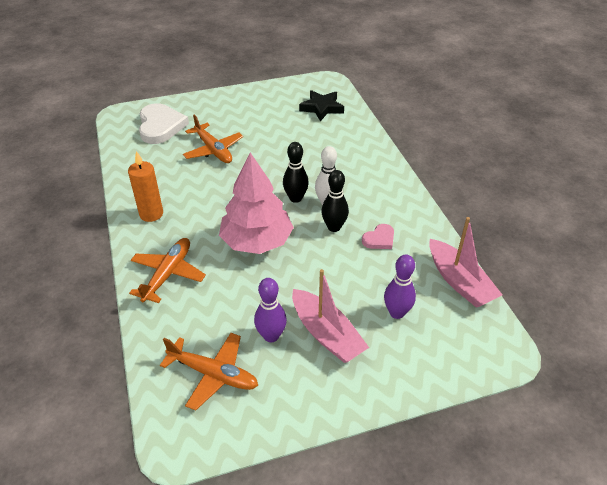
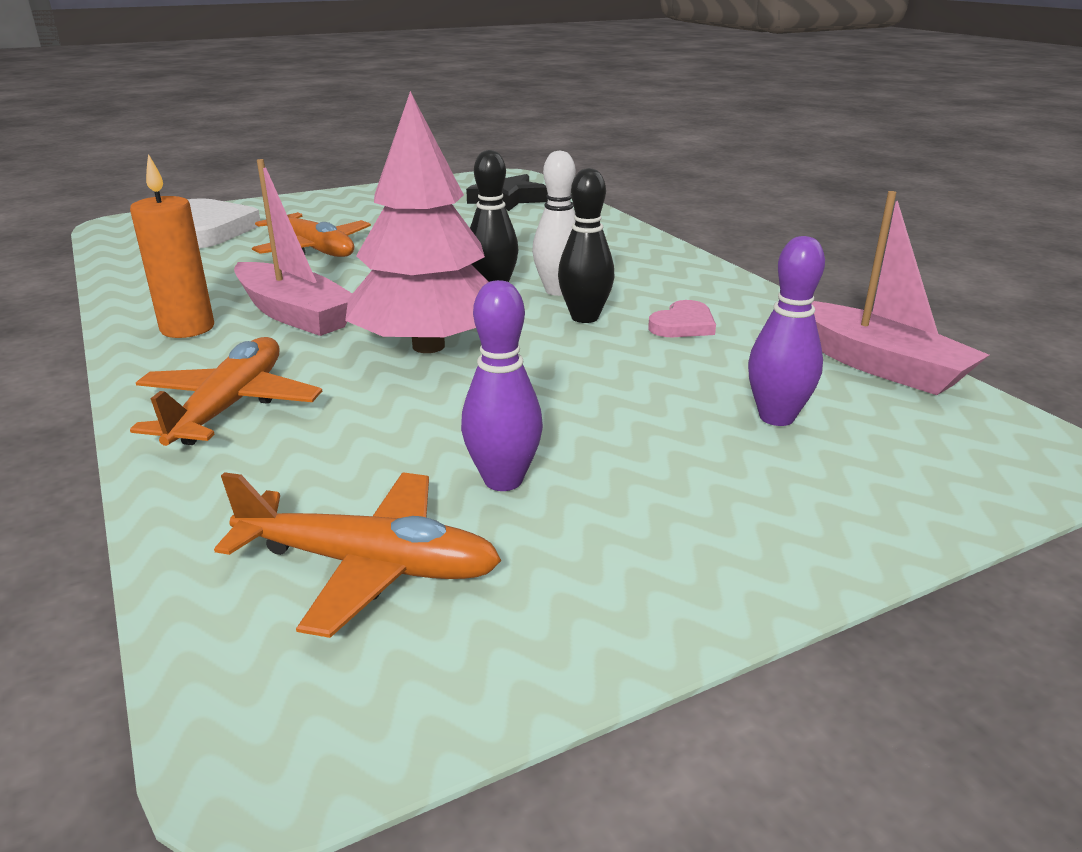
camera: 10 degrees left, 15 degrees down
(326, 334) = (636, 464): pink boat -> pink boat (295, 314)

